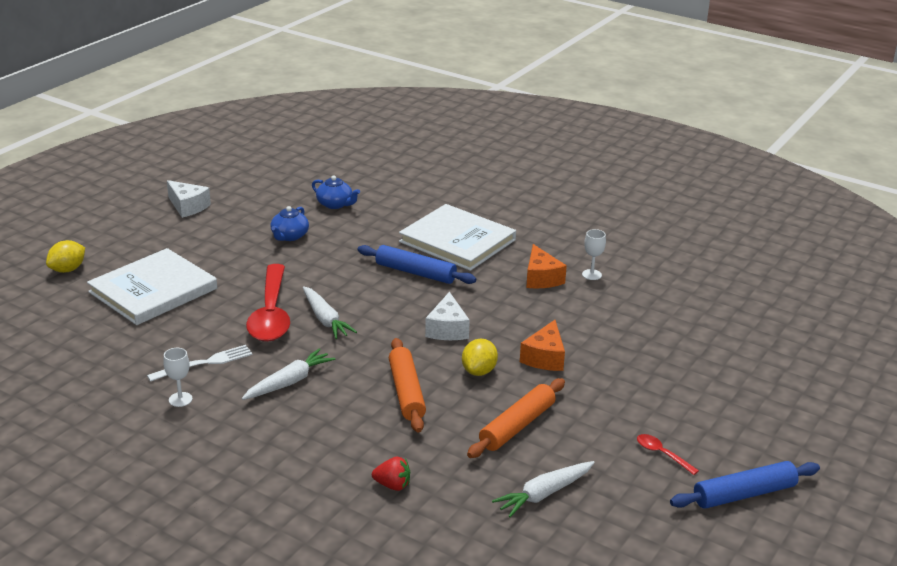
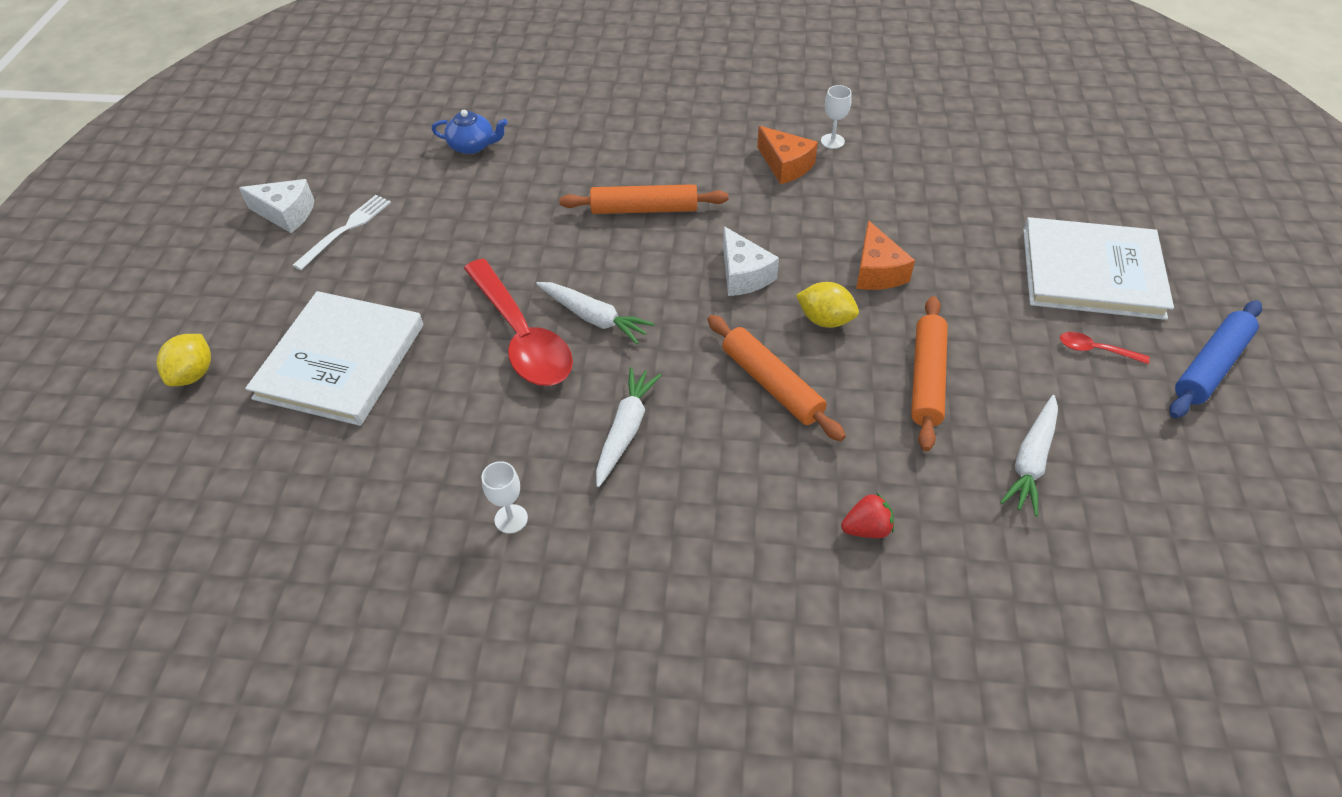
camera: 25 degrees left, 20 degrees up
(204, 363) = (497, 448): white fork -> white fork (346, 230)
(289, 236) = (453, 212): blue teapot -> none
(415, 273) = (644, 209): blue rolling pin -> orange rolling pin
(457, 241) = (655, 148): white book -> white book (1091, 272)
(479, 371) = (825, 320): yellow lemon -> yellow lemon turned 60 degrees counterclockwise

